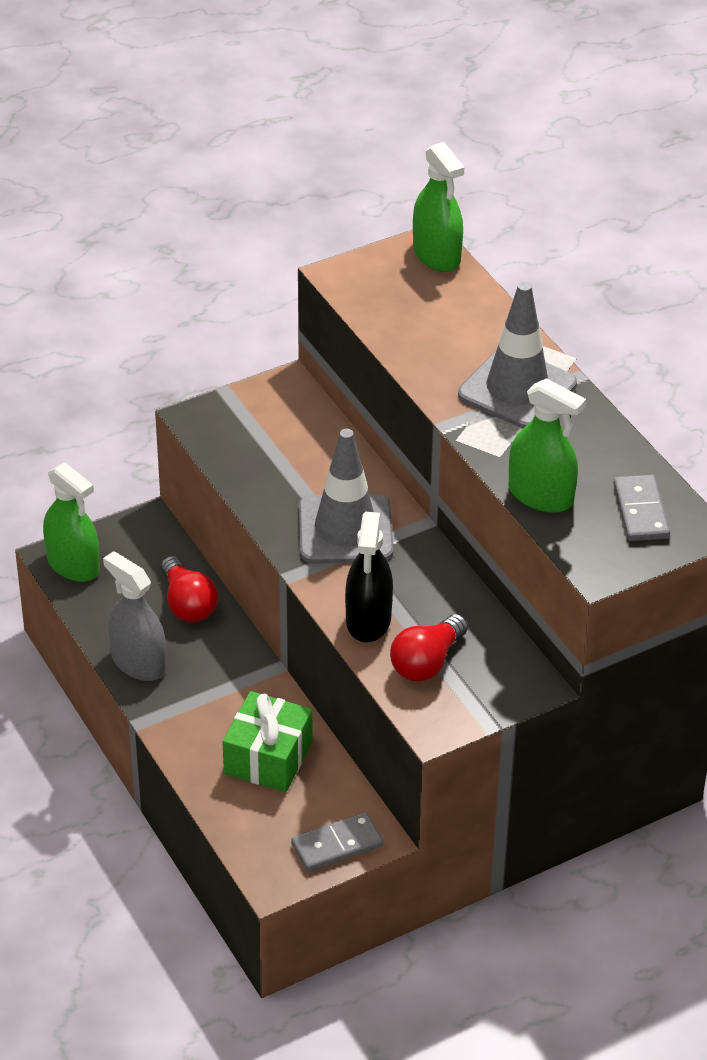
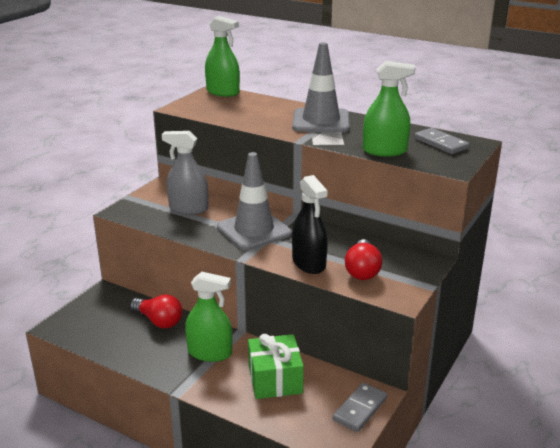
camera: 30 degrees left, 15 degrees down
(73, 565) = (71, 326): green spray bottle -> green spray bottle (210, 353)
(138, 663) = (151, 361): grey spray bottle -> grey spray bottle (188, 209)

